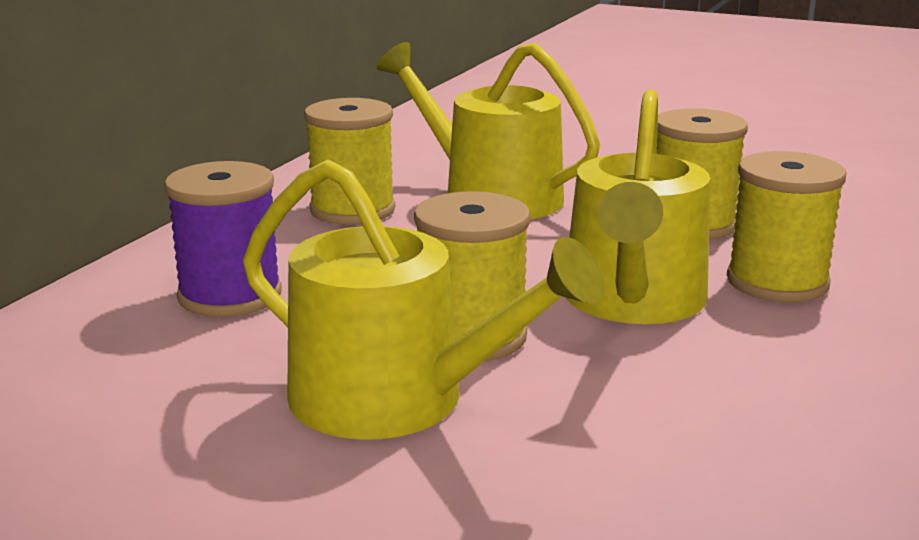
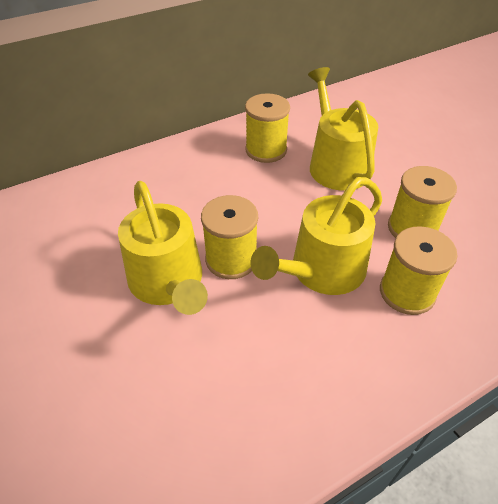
camera: 35 degrees right, 25 degrees up
(230, 295) = (169, 188): purple spool -> none

